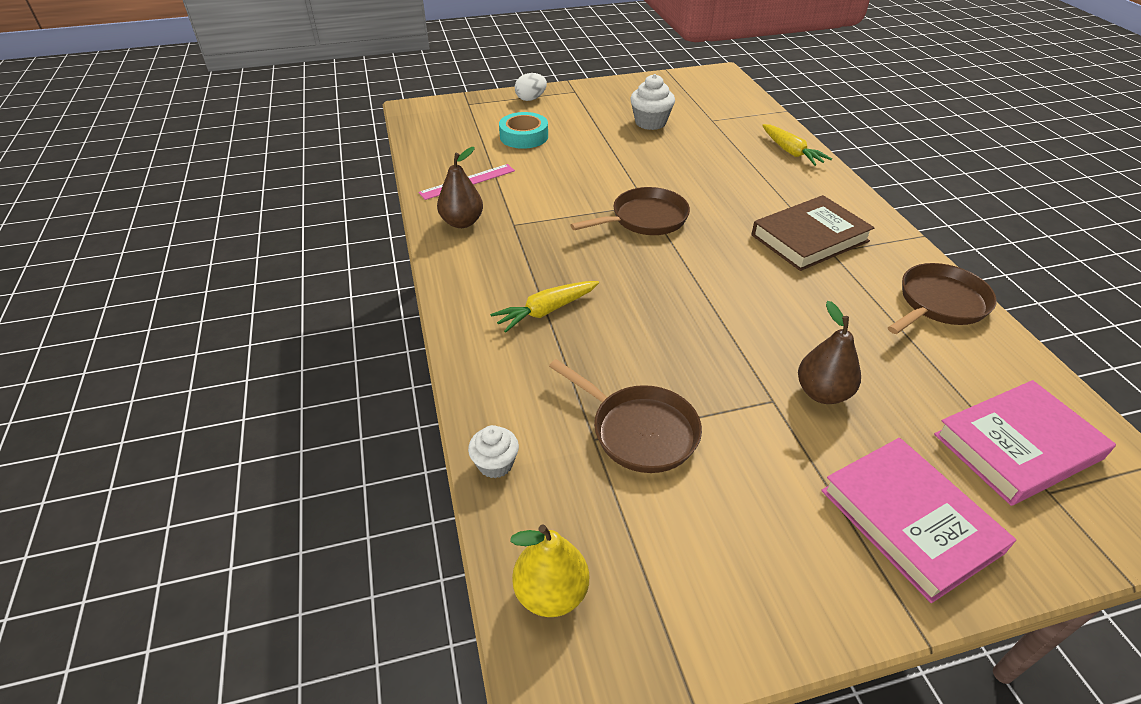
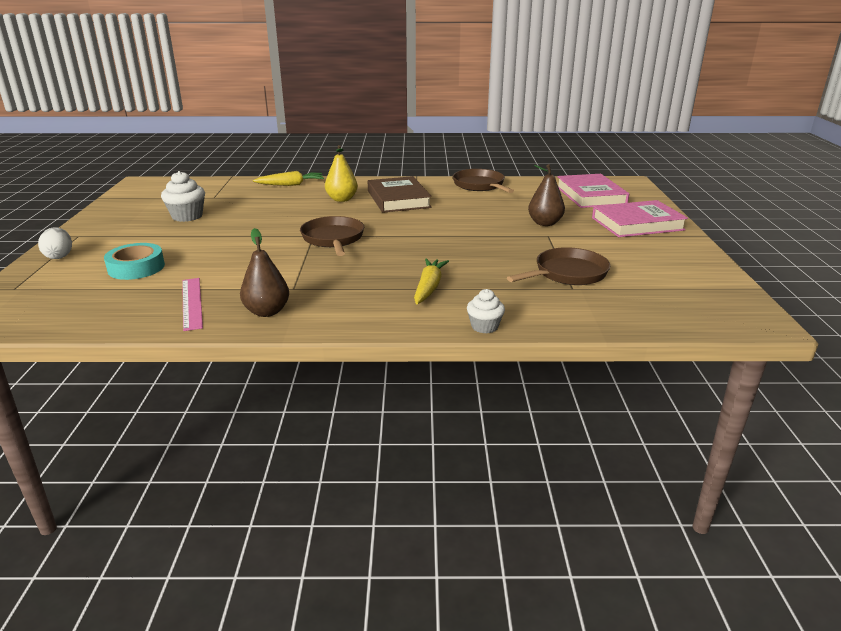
camera: 75 degrees left, 15 degrees down
(495, 464) = (593, 324): white cupcake -> white cupcake (484, 326)
(546, 311) = (429, 288): yellow carrot -> yellow carrot turned 150 degrees counterclockwise
(551, 593) = (699, 316): yellow pear -> yellow pear (342, 199)

